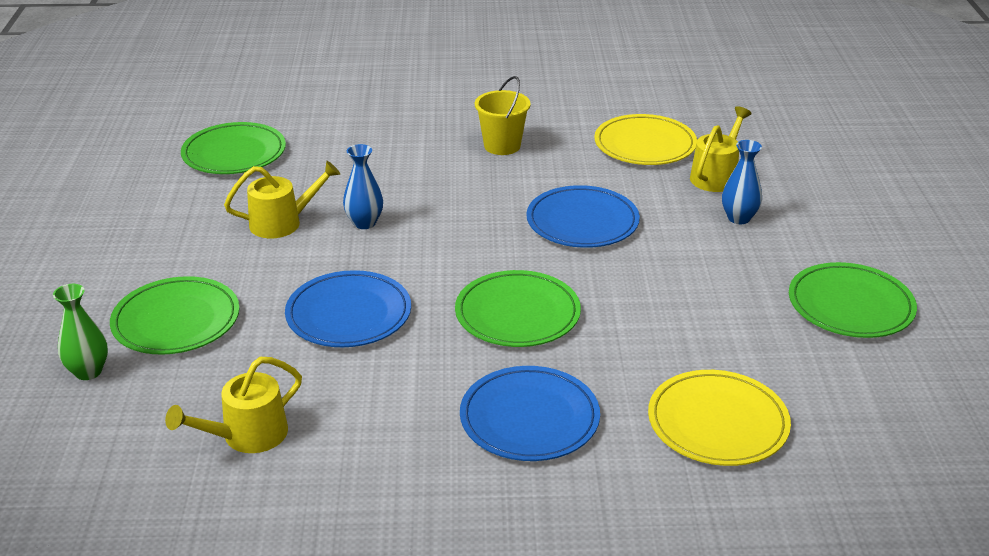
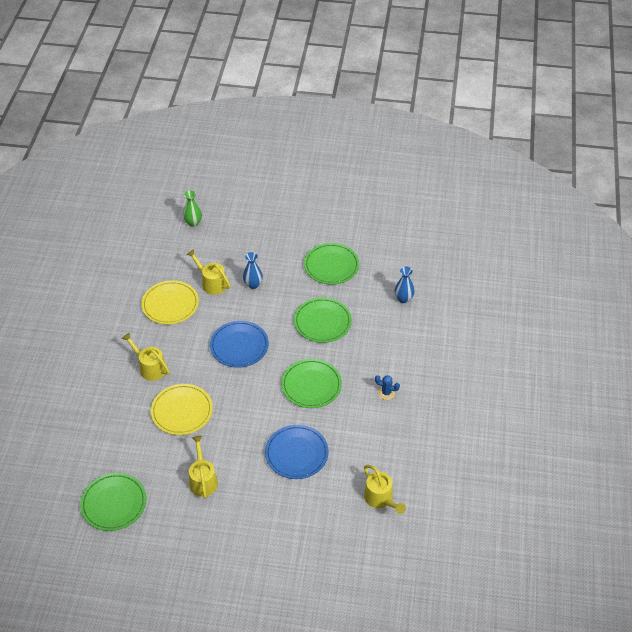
camera: 80 degrees left, 15 degrees up
(88, 371) = (321, 569): green vase -> green vase (193, 223)
(176, 321) = (285, 530): green plate -> green plate (322, 322)
(364, 223) = (214, 440): blue vase -> blue vase (403, 299)
(502, 146) = (150, 367): yellow bucket -> yellow watering can
(529, 418) = (386, 393): blue plate -> blue cactus
(717, 423) = (399, 330): yellow plate -> yellow plate (182, 411)

